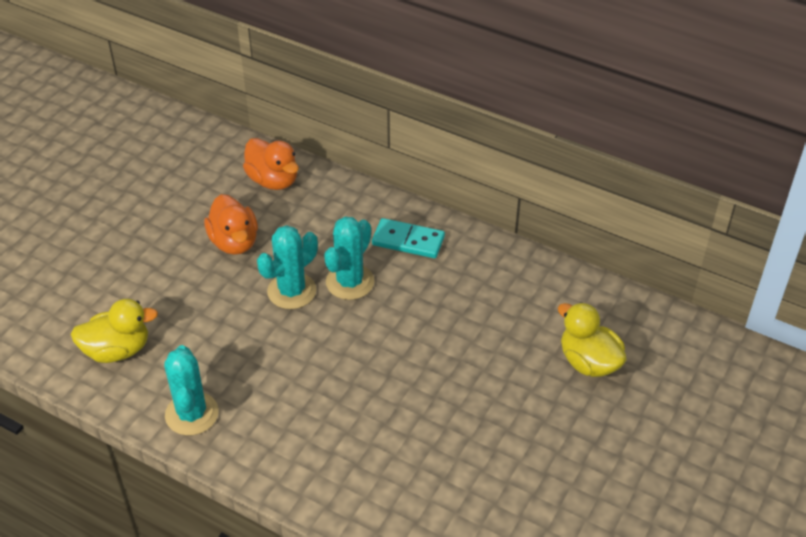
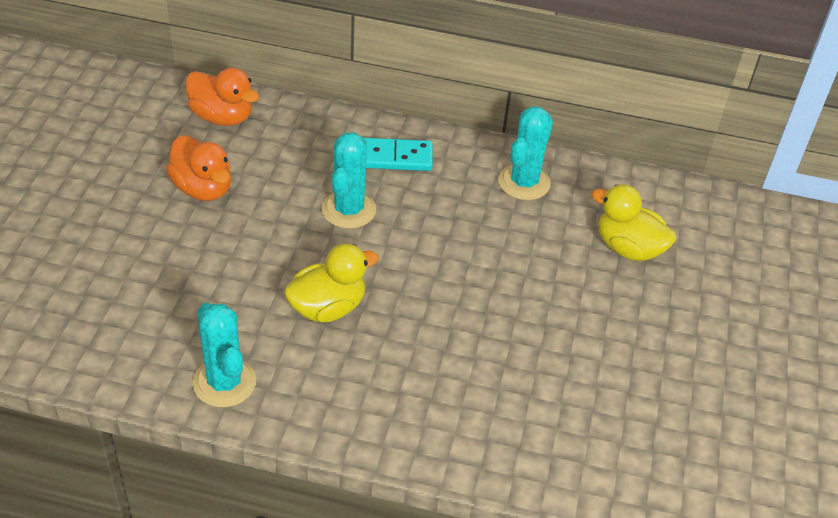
camera: 20 degrees left, 0 degrees up
(117, 350) = (109, 328): yellow duck -> yellow duck (328, 307)
(291, 291) = (288, 230): turquoise cactus -> turquoise cactus (524, 182)

